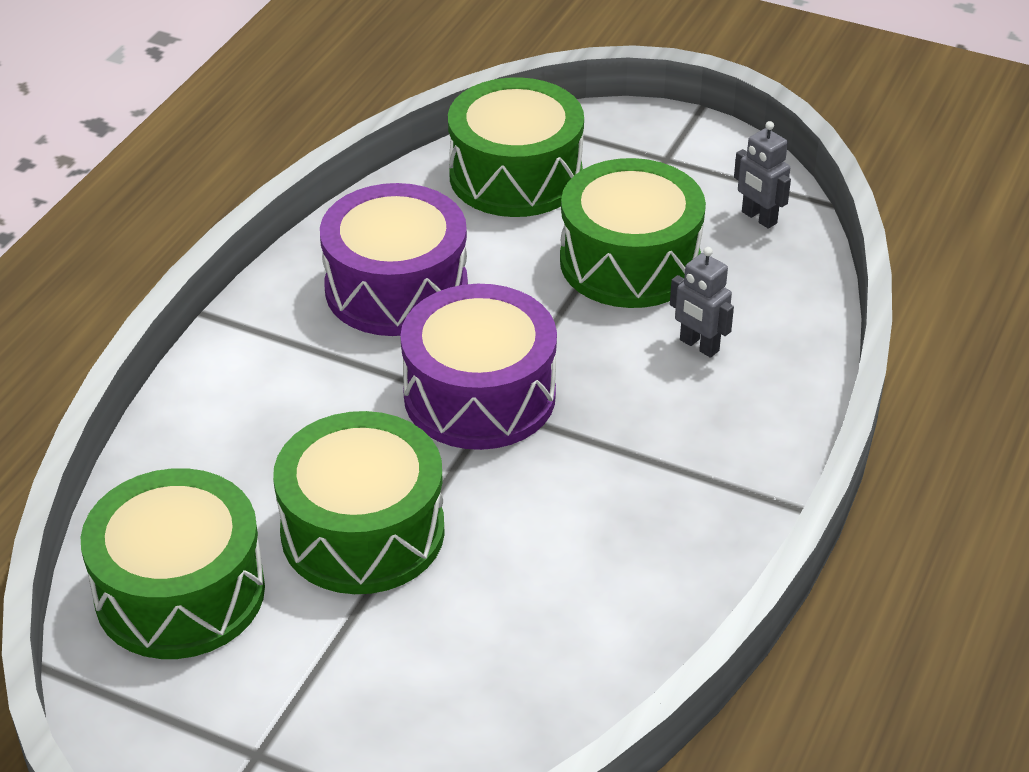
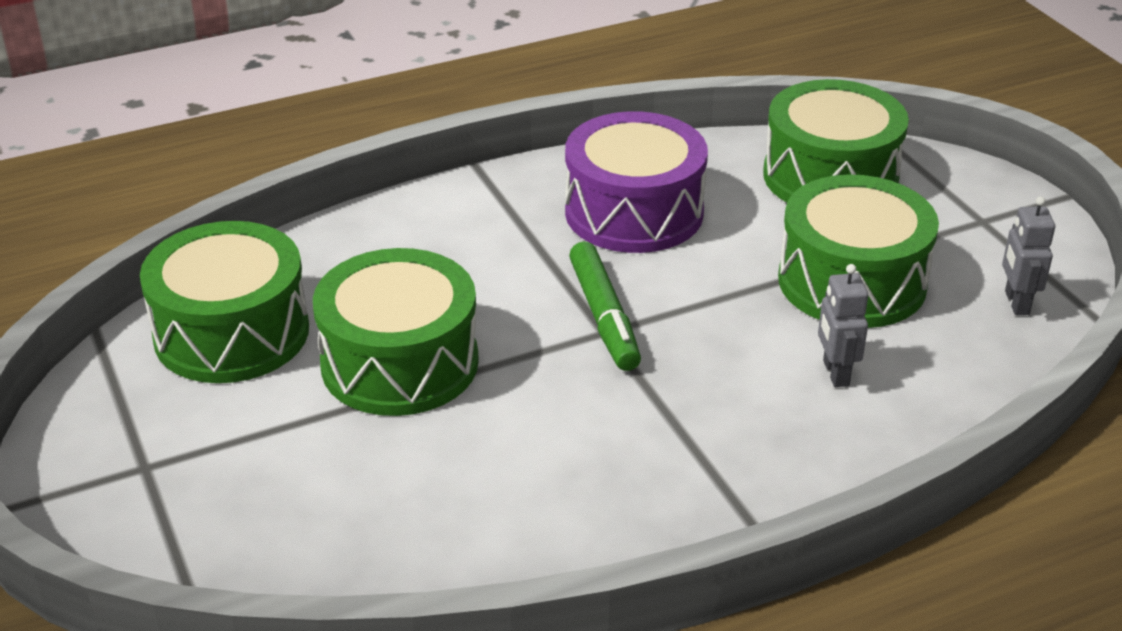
camera: 40 degrees right, 5 degrees down
(479, 395) = (604, 317): purple drum -> green marker

